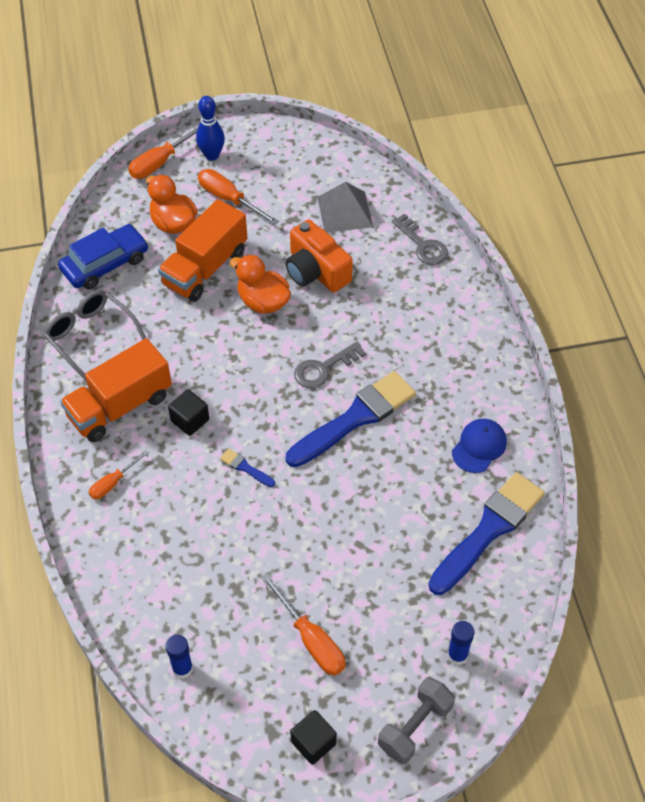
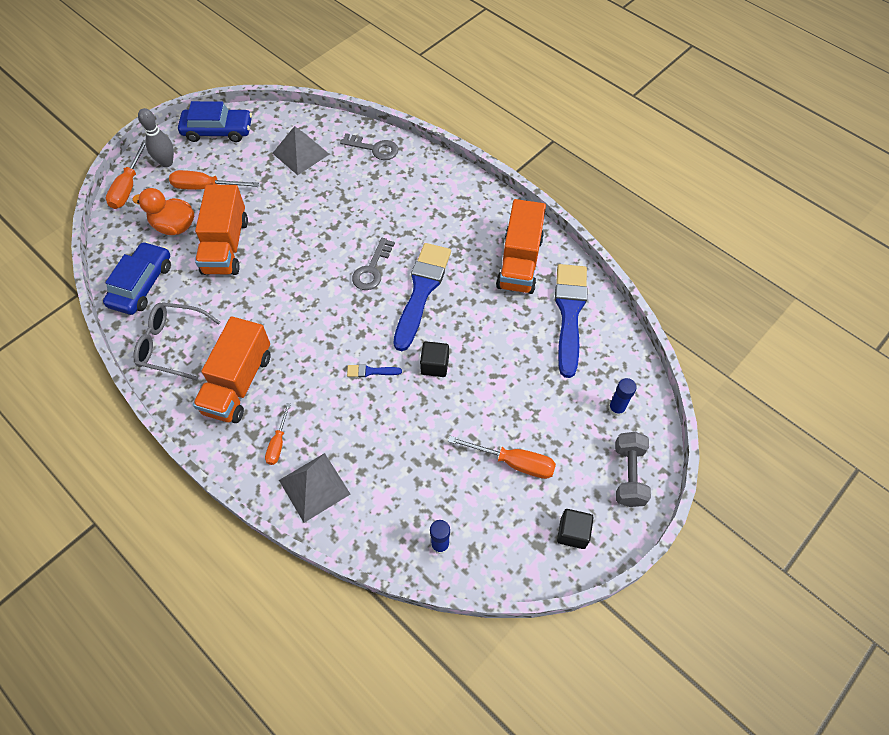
camera: 35 degrees left, 5 degrees up
(114, 542) = (314, 487): none -> grey pyramid
(190, 420) = (302, 362): black cube -> black cube (434, 365)
(212, 155) = (166, 162): blue bowling pin -> grey bowling pin
(263, 302) = (290, 247): orange duck -> none
(282, 147) = (218, 131): none -> blue car
(316, 271) = (312, 205): orange camera -> none
(479, 447) = (519, 262): blue cap -> orange truck

